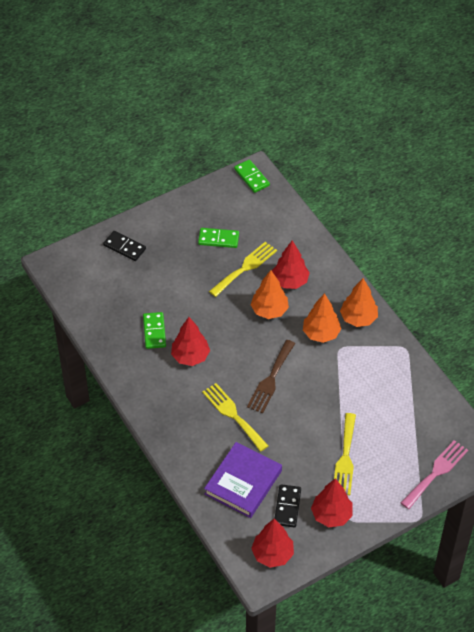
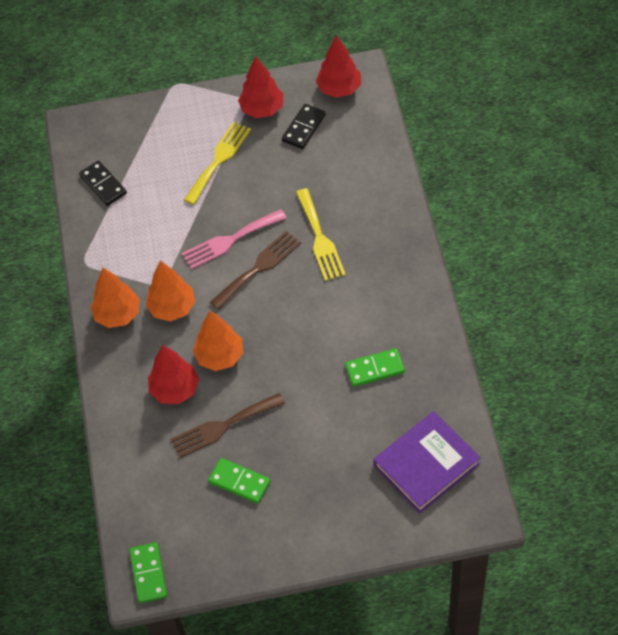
camera: 155 degrees left, 5 degrees up
(124, 247) = (373, 508): black domino -> black domino (103, 184)
(154, 331) = (375, 369): green domino -> green domino turned 60 degrees clockwise
(190, 356) = (342, 323): red tree -> none
(243, 482) = (340, 164): purple book -> purple book (426, 465)
(245, 268) = (223, 426): yellow fork -> brown fork
(436, 472) = (132, 121): pink fork -> pink fork (230, 240)

